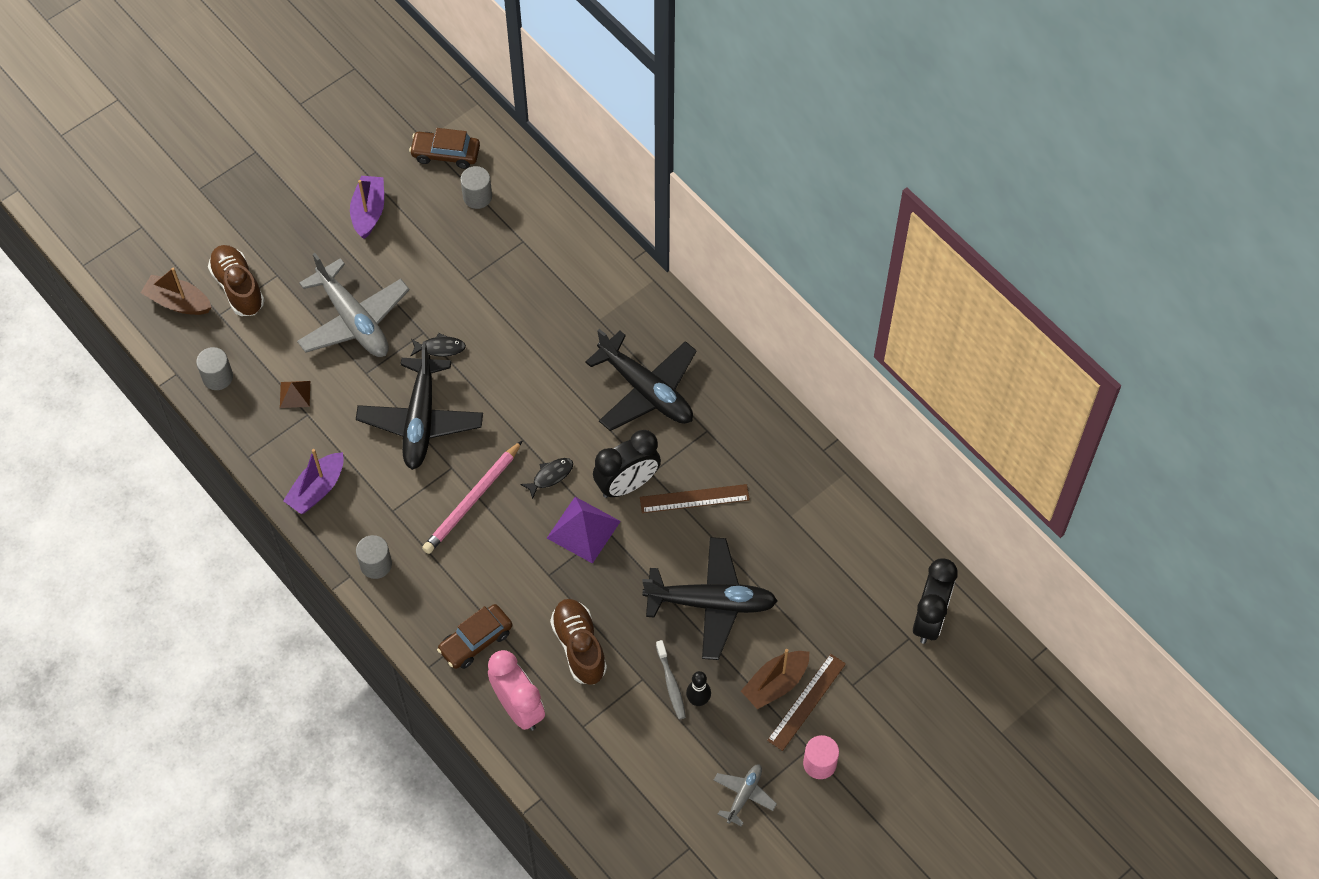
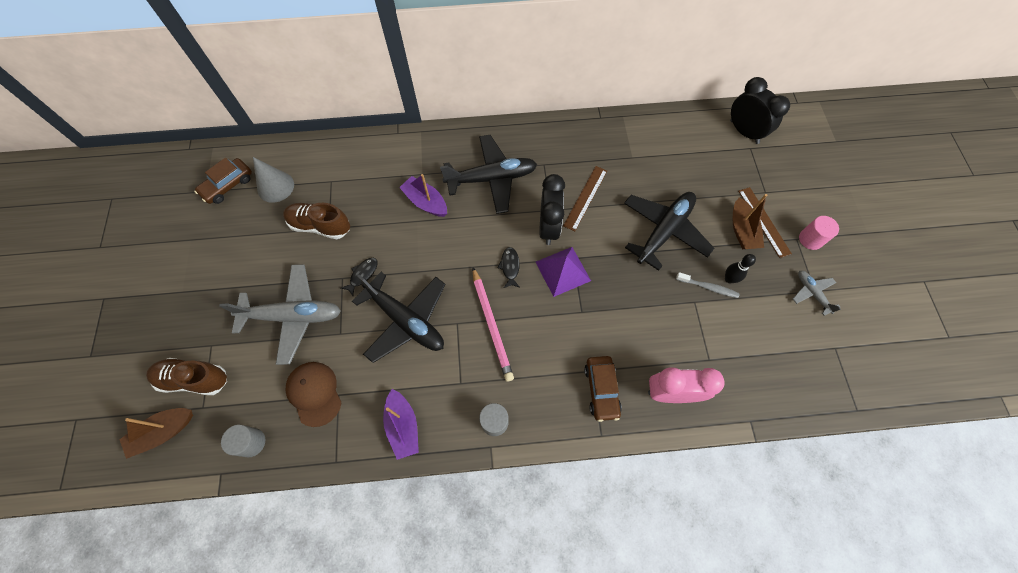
camera: 55 degrees left, 5 degrees up
(295, 394) = (314, 393): brown pyramid -> brown cap
(369, 212) = (222, 255): purple boat -> purple boat (425, 202)
(477, 197) = (275, 186): grey cylinder -> grey cone
(579, 647) = (647, 325): brown shoe -> brown shoe (320, 226)

